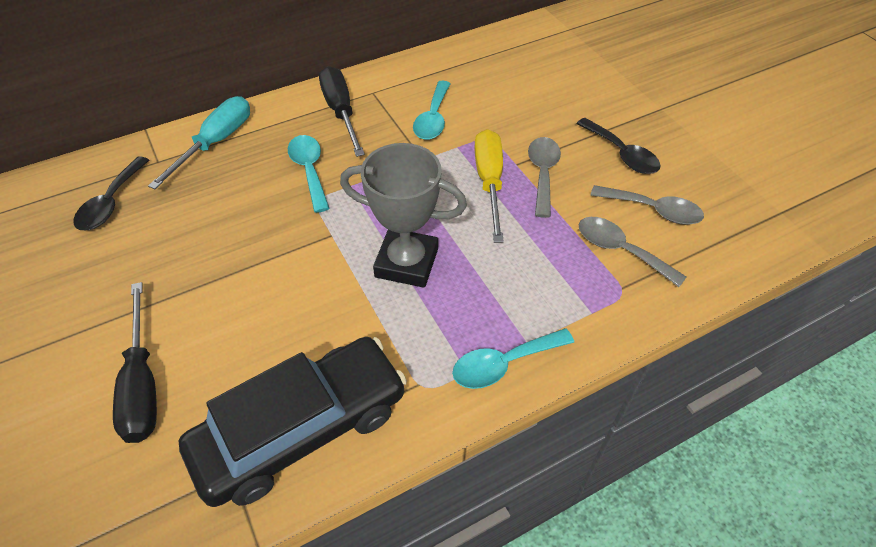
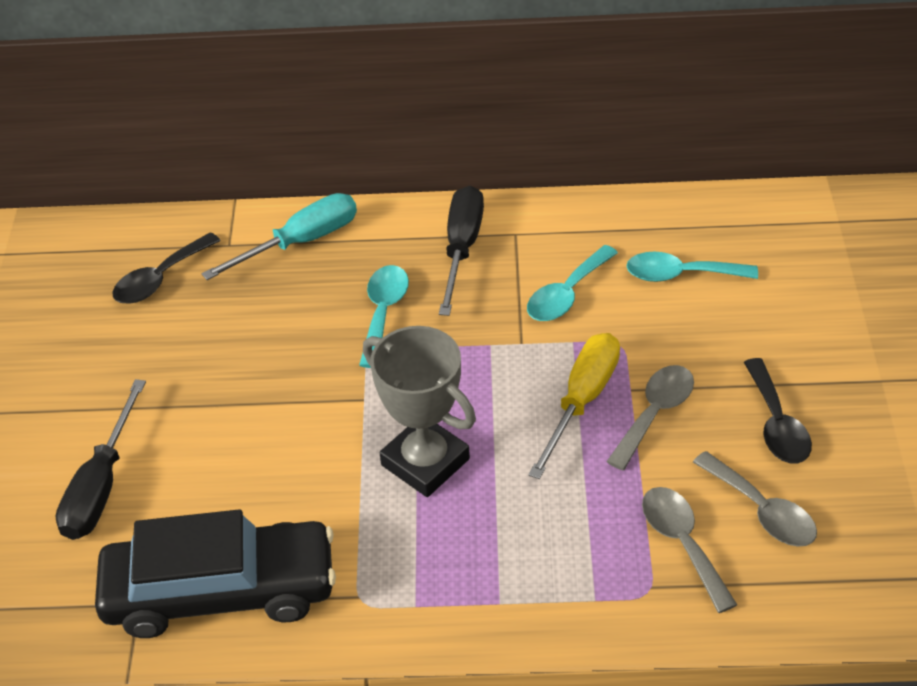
camera: 30 degrees right, 5 degrees down
(503, 364) = (458, 613): turquoise spoon -> turquoise spoon (681, 274)

